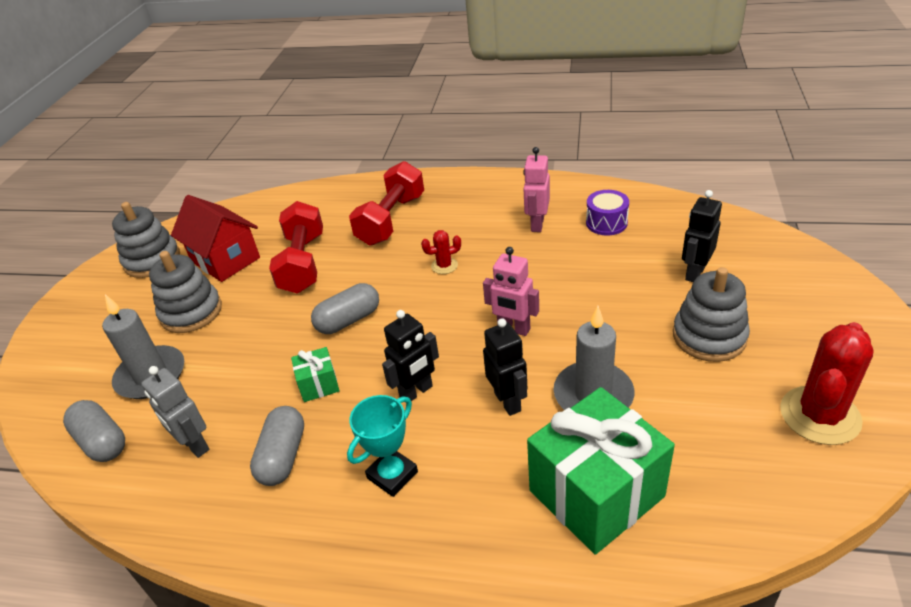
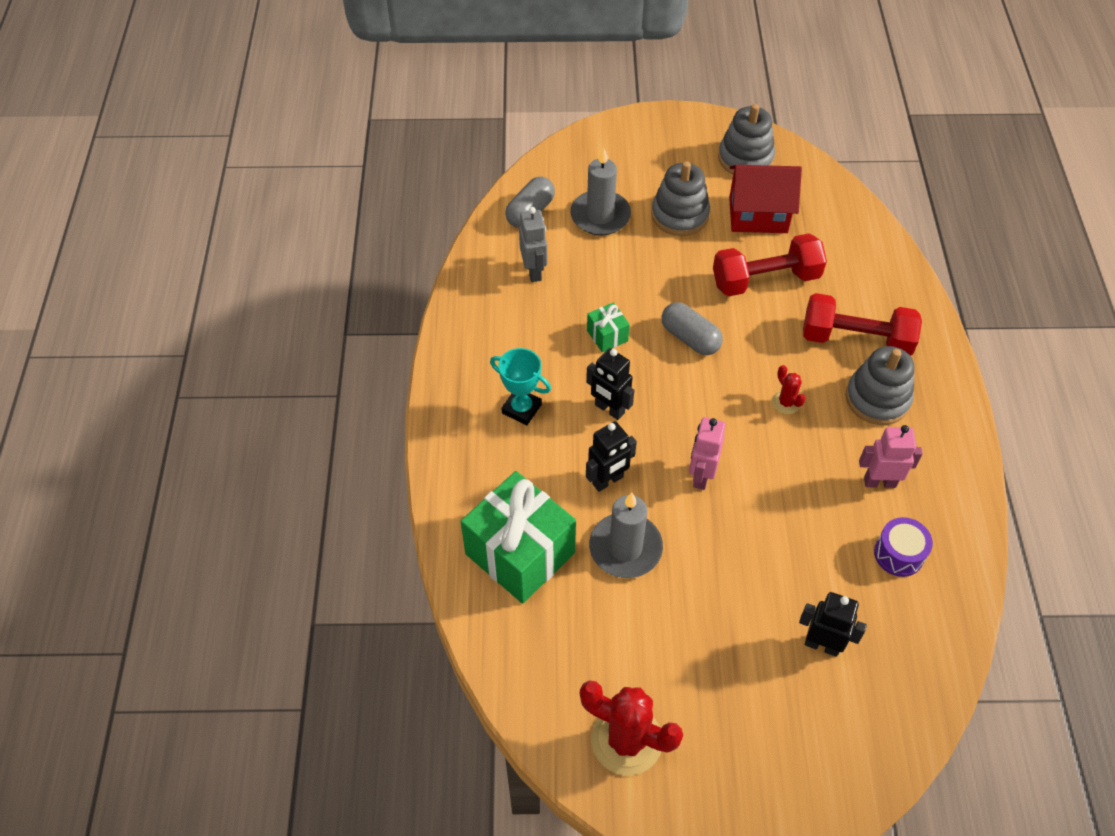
camera: 75 degrees right, 15 degrees up
(194, 445) = (534, 271): grey robot -> grey robot turned 135 degrees clockwise
(225, 260) = (758, 215): red house -> red house turned 60 degrees clockwise
(283, 456) = (530, 332): grey capsule -> none
(709, 336) = (719, 652): grey stacking toy -> grey stacking toy (877, 398)

